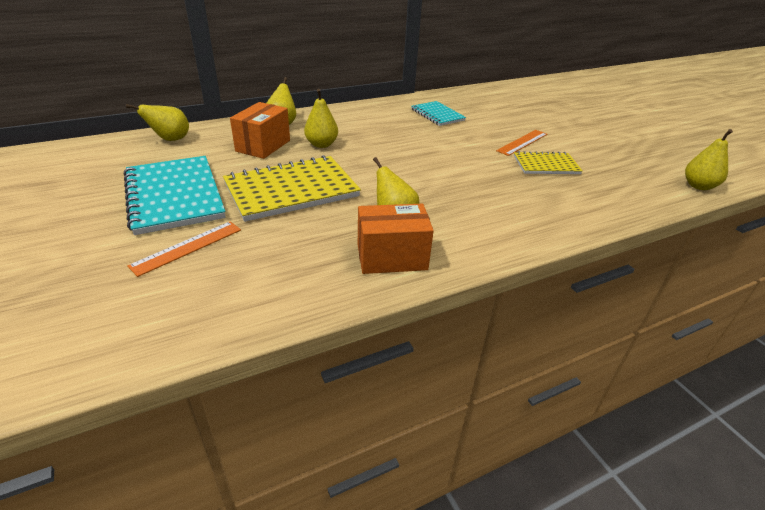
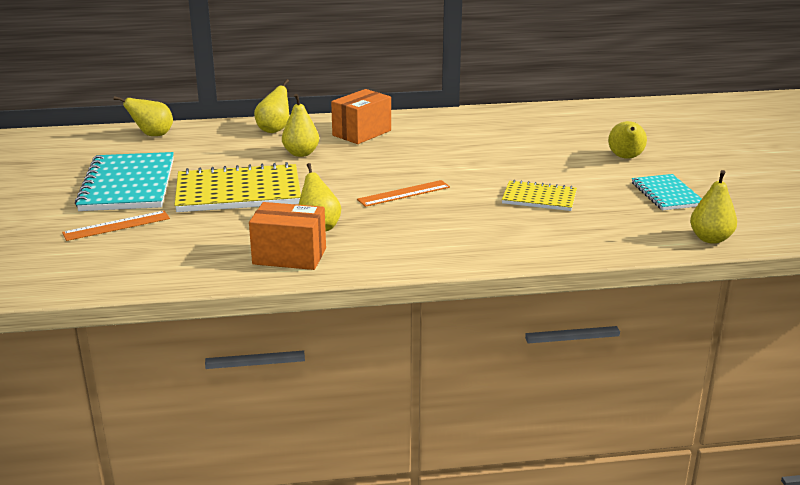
camera: 20 degrees right, 10 degrees down
(263, 146) = (239, 149): orange box -> orange box (362, 133)
(437, 115) = (462, 134): turquoise notebook -> turquoise notebook (666, 194)
(522, 142) = (537, 172): orange ruler -> orange ruler (404, 193)
(570, 124) = (625, 158): none -> yellow pear

